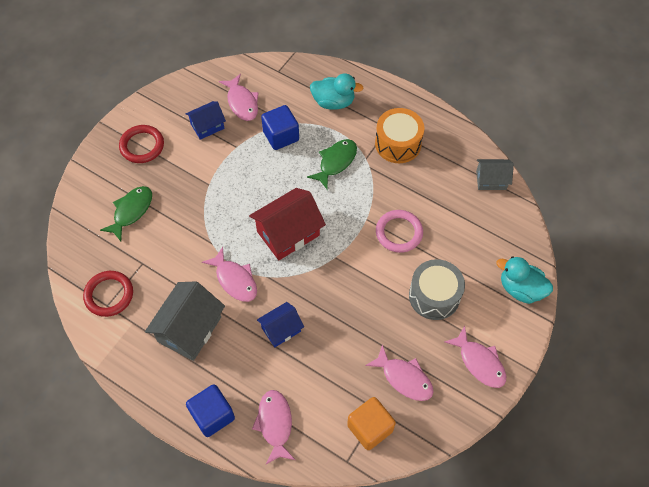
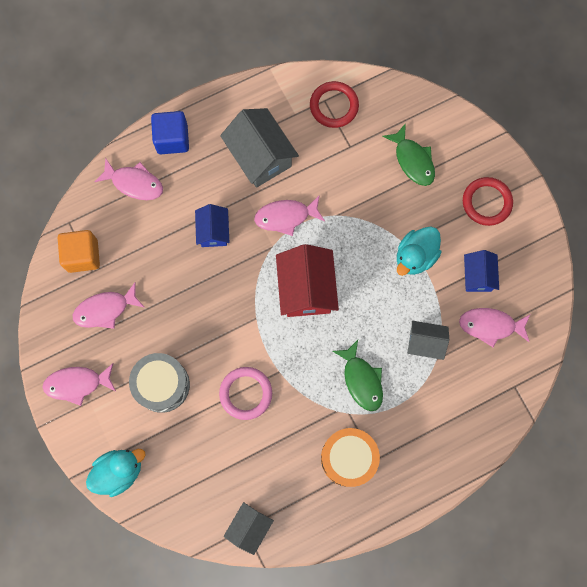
camera: 120 degrees right, 15 degrees up
(281, 136) = (425, 343): blue cube -> grey house
(333, 102) = (439, 422): turquoise duck -> turquoise duck (415, 256)

